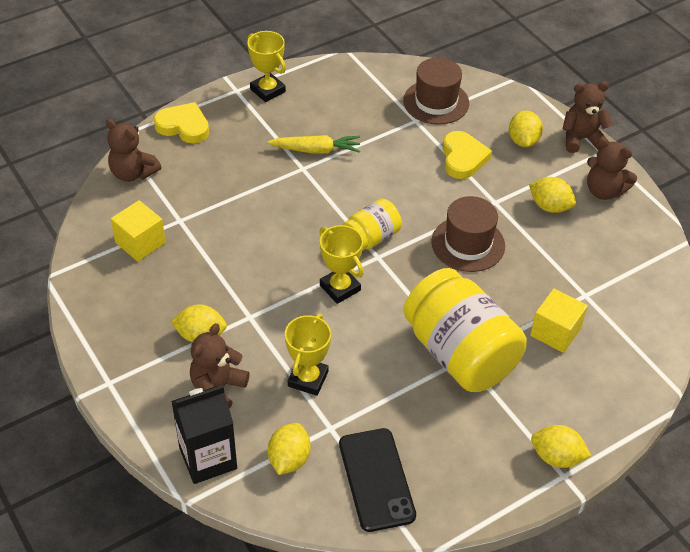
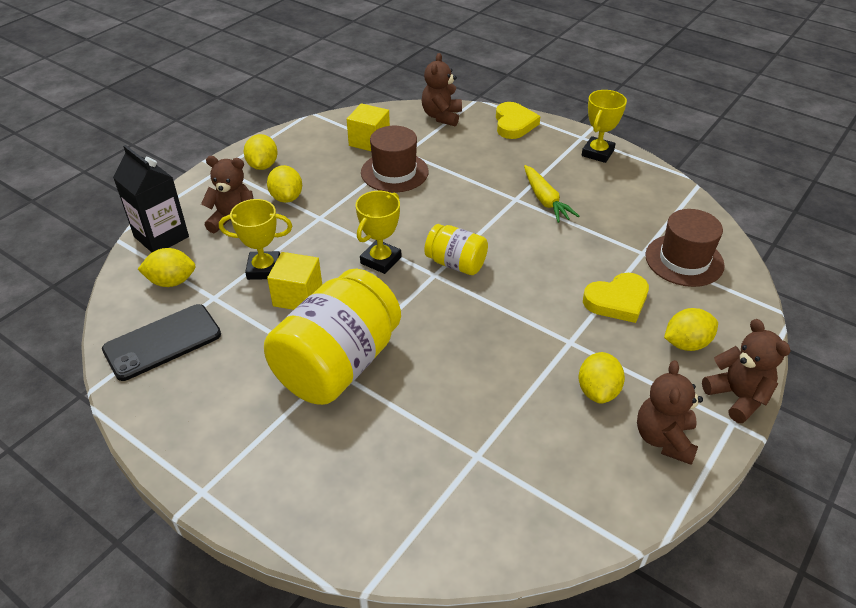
camera: 70 degrees right, 5 degrees down
(468, 244) = (493, 334): brown hat -> brown hat (394, 172)
(555, 332) = (405, 439): yellow cube -> yellow cube (298, 296)
(556, 457) = (225, 479): yellow lemon -> yellow lemon (263, 166)

